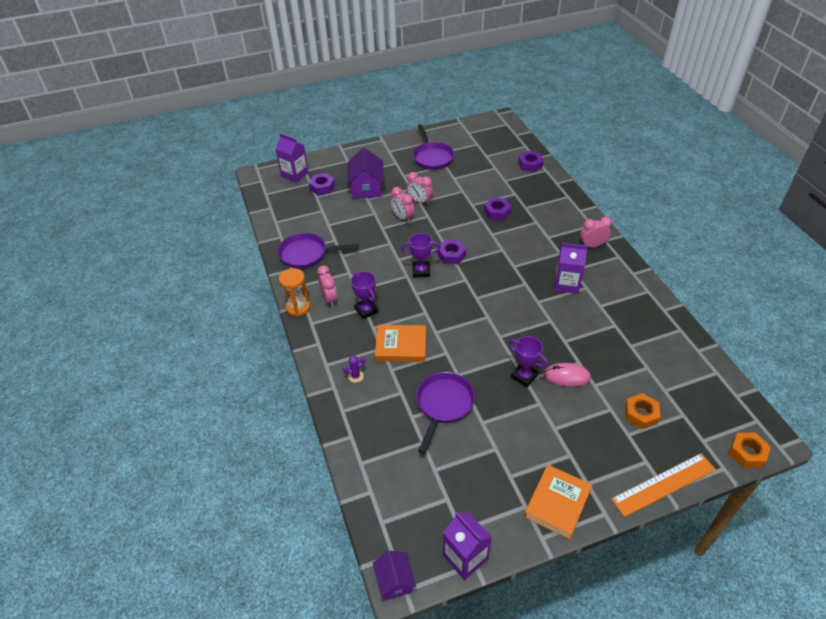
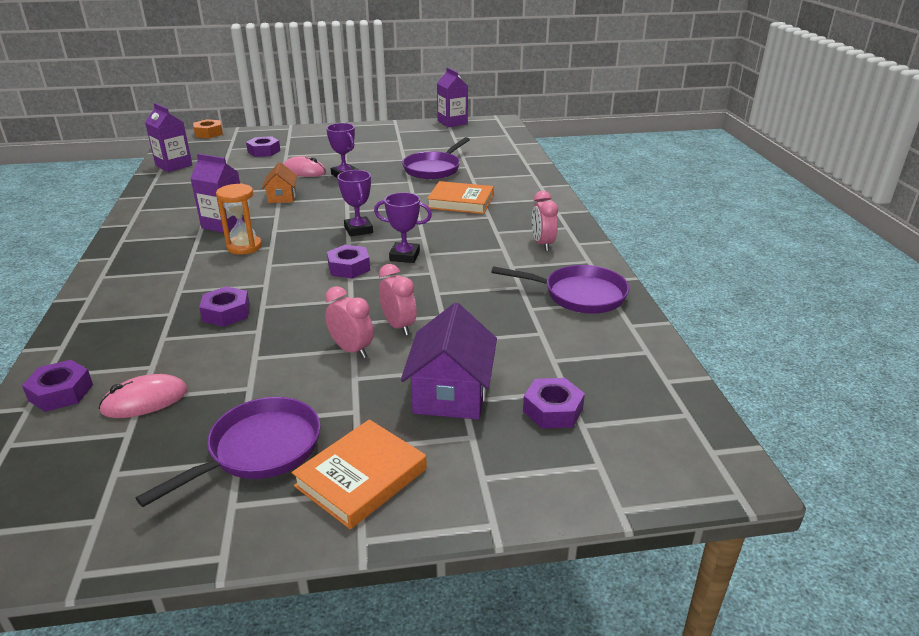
camera: 170 degrees left, 15 degrees down
(295, 174) = (625, 457): purple carton -> purple carton (174, 165)
(298, 307) = (586, 241): orange hourglass -> orange hourglass (244, 247)
(355, 376) = (516, 189): purple cactus -> none
(366, 310) = (494, 230): purple trophy -> purple trophy (358, 230)
(395, 581) = (503, 121): purple house -> none
(432, 157) = (259, 450): purple pan -> purple pan turned 45 degrees clockwise
(492, 167) = (145, 401): none -> pink mouse
(553, 327) = (282, 197): none -> orange house
(557, 503) = (373, 130): orange book -> orange book (361, 477)
(592, 245) = (138, 254): pink clock -> none
(640, 414) = (264, 151): orange nut -> purple nut
(663, 484) = (288, 130): orange ruler -> none

